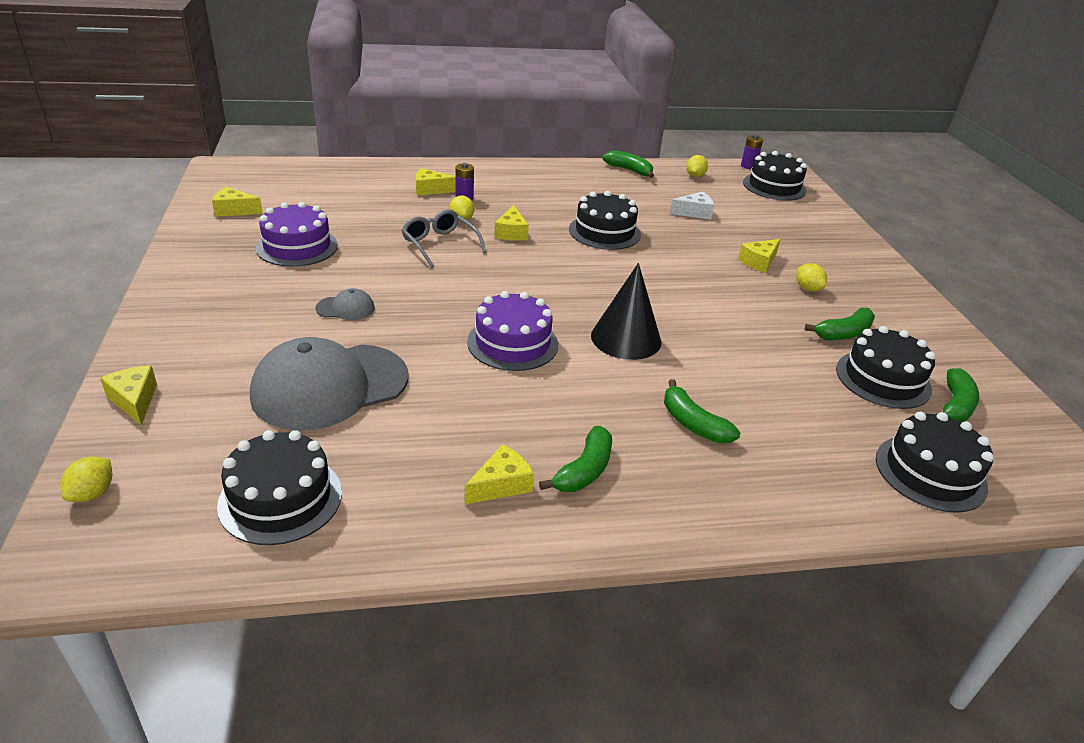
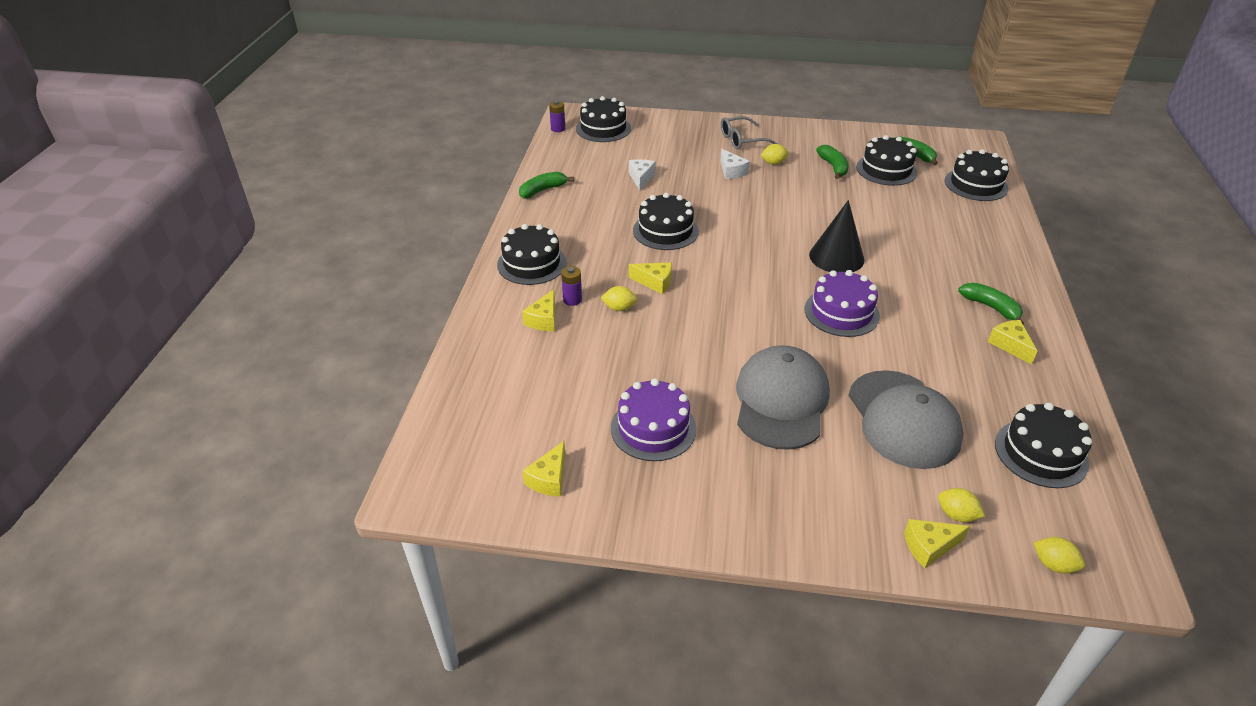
camera: 70 degrees left, 5 degrees up
(345, 308) = (781, 401): grey cap -> grey cap, size x2.37
(440, 244) = (669, 329): grey glasses -> grey glasses (742, 140)
(509, 177) = (531, 263): none -> black cake
(693, 423) = (938, 253): green banana -> none
(695, 176) = (568, 159): yellow lemon -> yellow lemon (956, 515)
(759, 262) = (731, 171): yellow cheese -> white cheese

